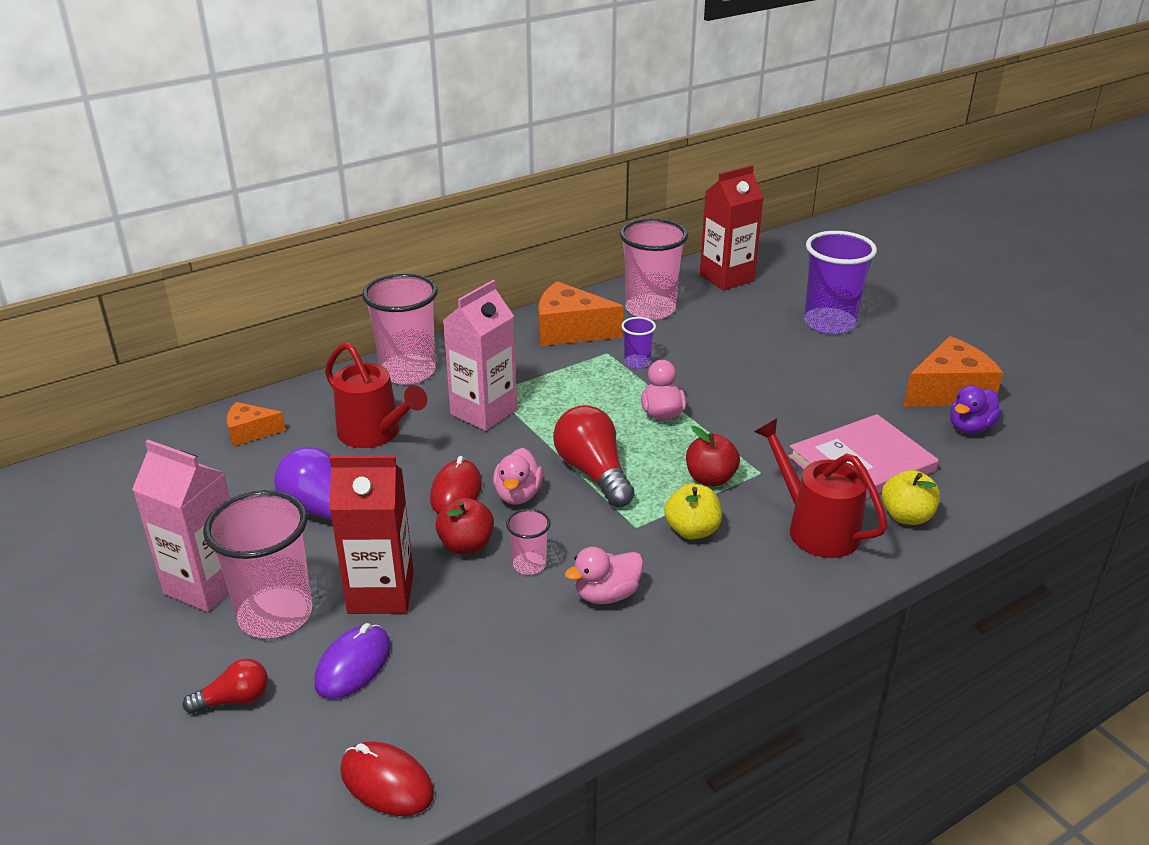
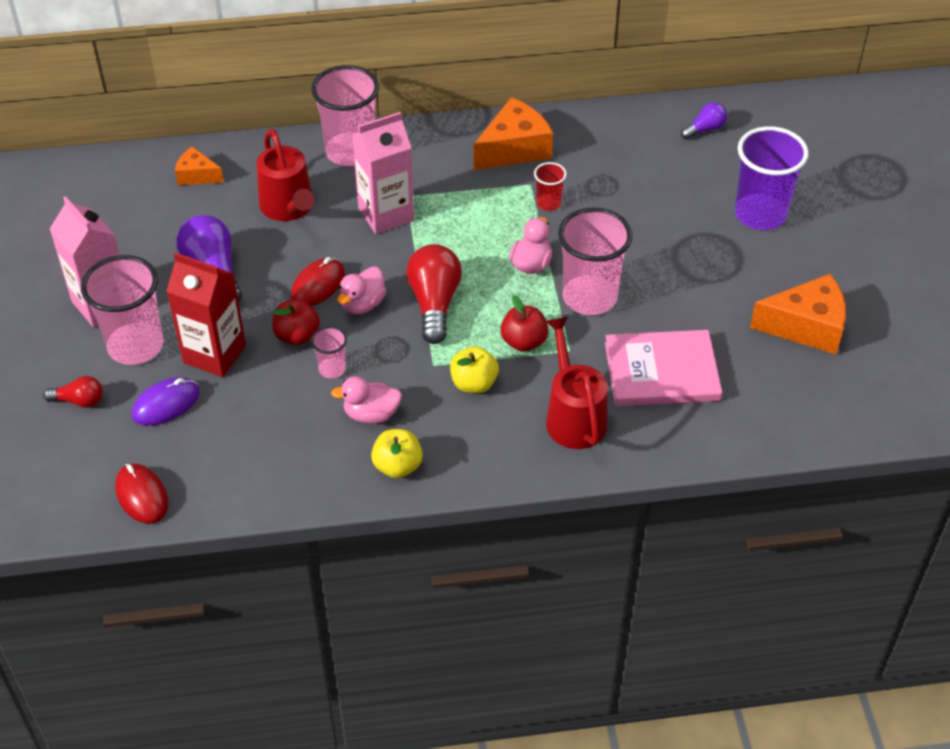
camera: 25 degrees right, 15 degrees up
(570, 331) = (514, 149): orange cheese -> orange cheese turned 105 degrees clockwise
(637, 363) = (548, 203): purple cup -> red cup
(650, 309) = (604, 146): pink cup -> pink cup (589, 297)
(726, 278) = (705, 129): red carton -> purple light bulb
(906, 516) = (657, 433): yellow apple -> yellow apple (397, 466)
(970, 427) = (791, 369): purple duck -> none

